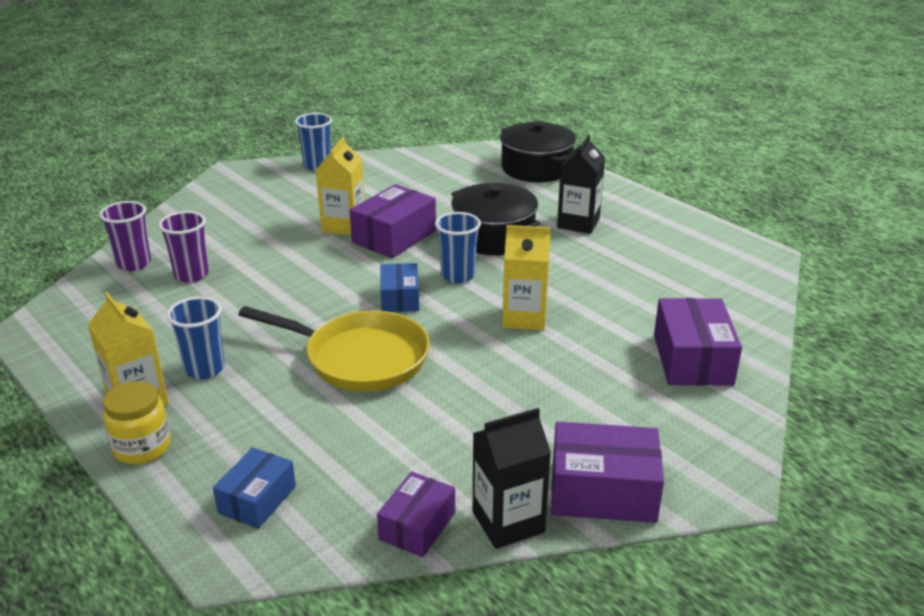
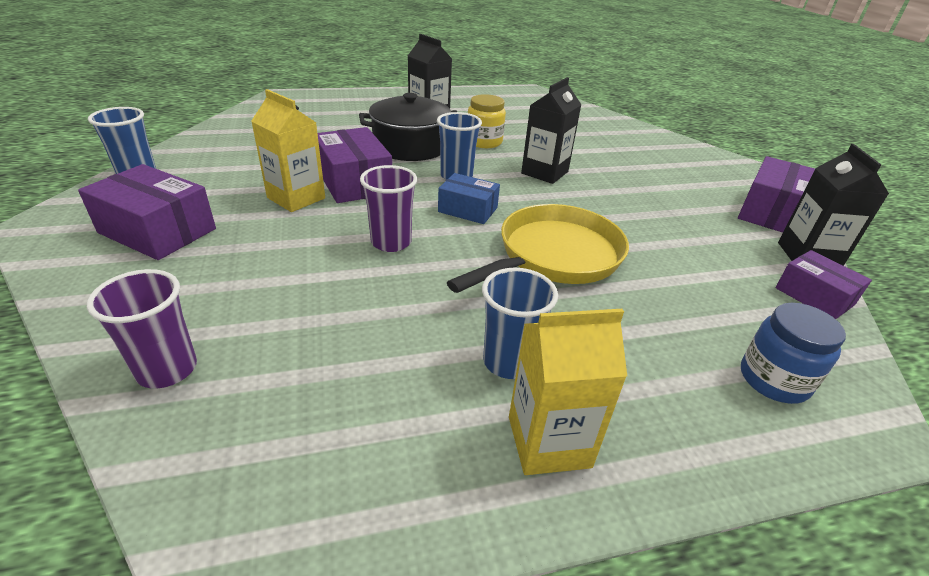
camera: 65 degrees left, 5 degrees up
(142, 447) = (657, 458): yellow jar -> yellow jar (484, 142)
(191, 275) = (271, 322): purple cup -> purple cup (391, 242)
(257, 499) = (774, 380): blue box -> blue jar
(524, 318) = (544, 172): yellow carton -> black carton
(536, 168) = (323, 102): black pot -> none
(692, 359) = (634, 143): purple box -> purple box (157, 231)

